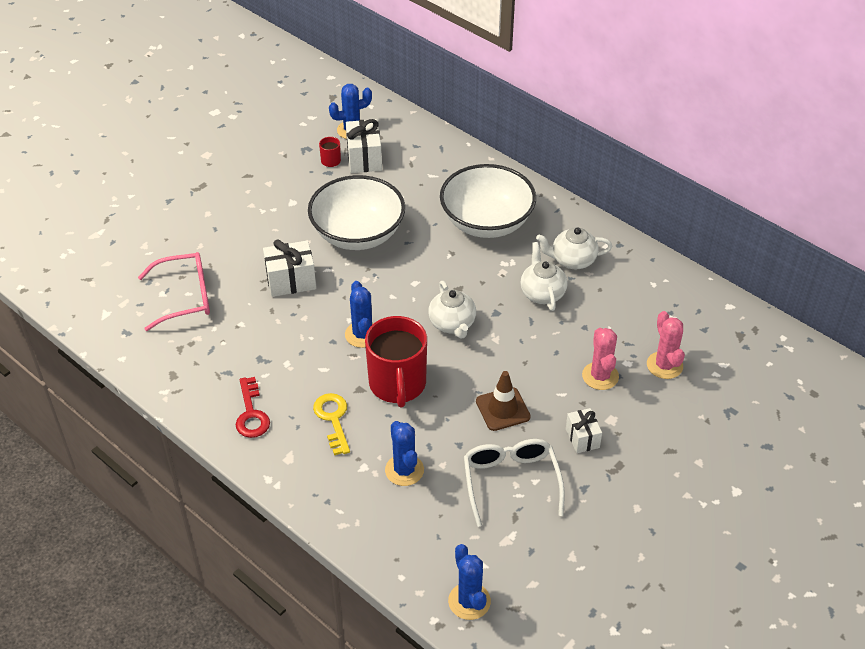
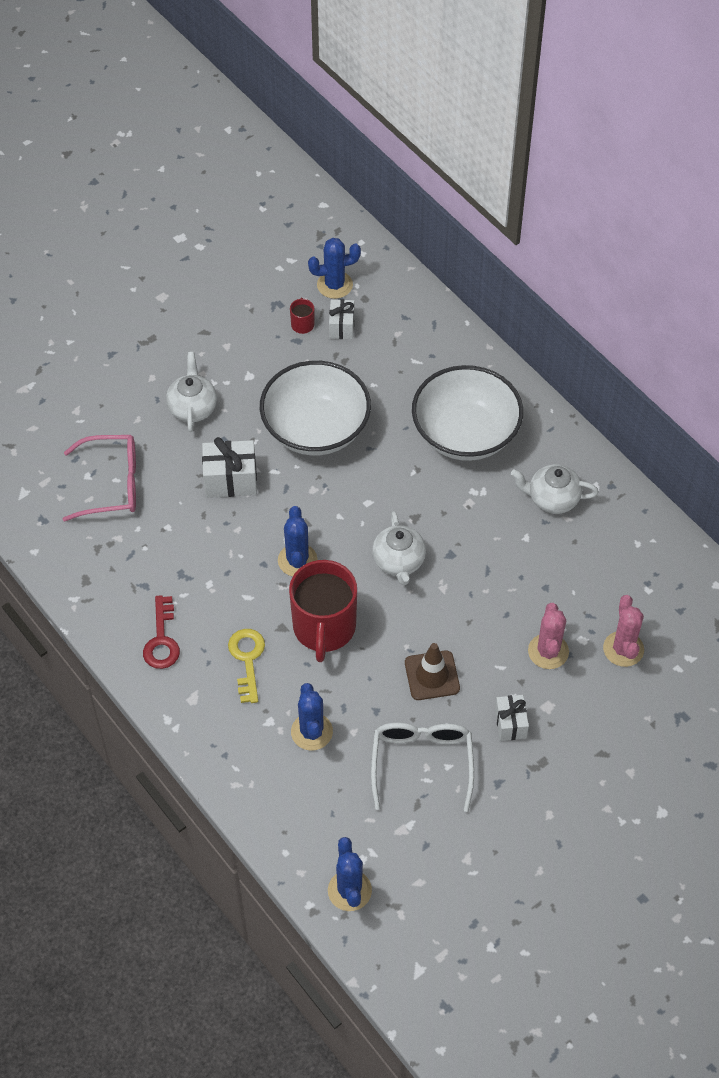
camera: 10 degrees right, 10 degrees up
(364, 158) = (341, 327): white gift -> white gift, size x0.64
(542, 293) = (508, 537): white teapot -> white teapot (192, 407)

